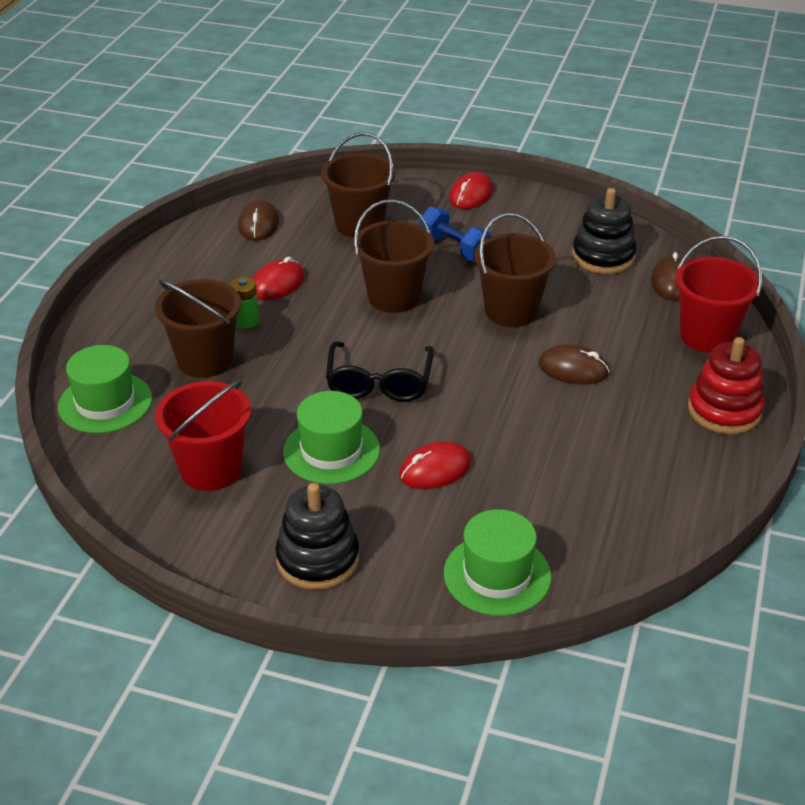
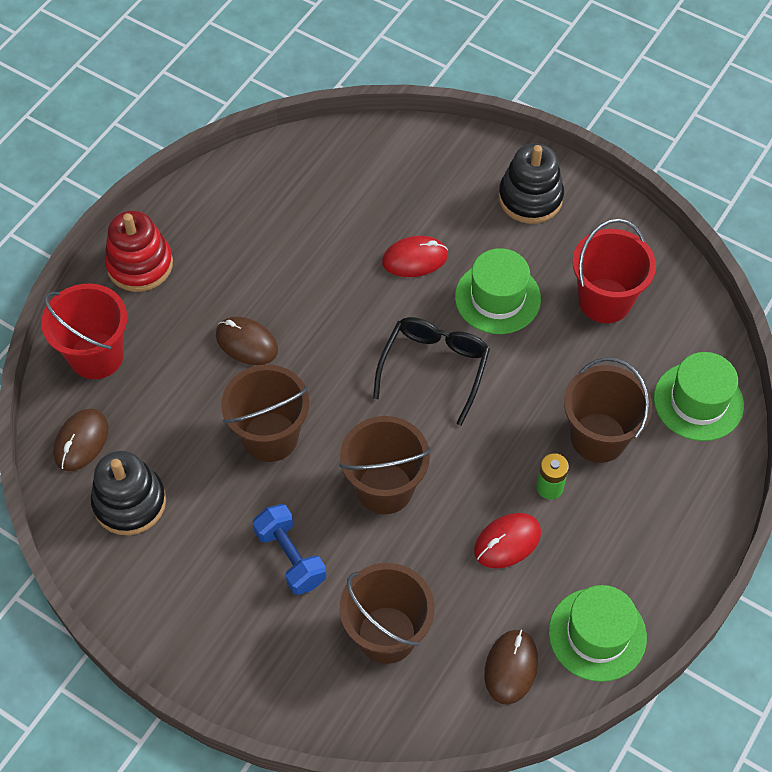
camera: 165 degrees left, 20 degrees up
(471, 195) = (228, 666): red mouse -> none
(497, 575) = (400, 157): green hat -> green hat (597, 634)

